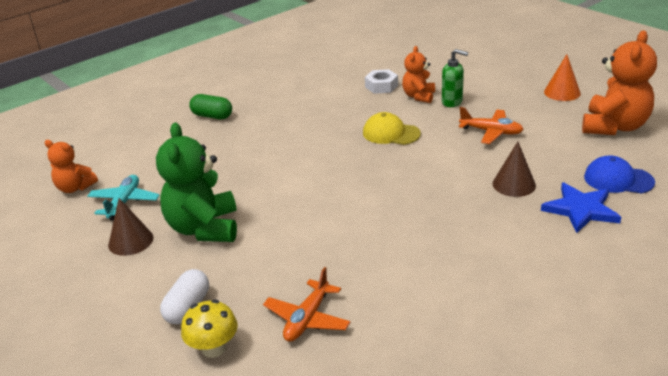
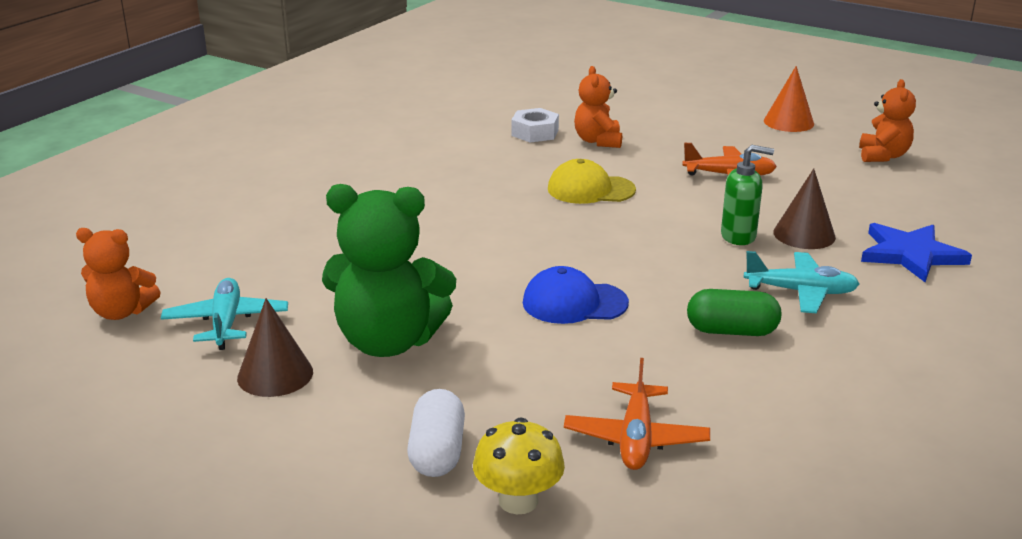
camera: 20 degrees left, 5 degrees down
(204, 228) = (388, 342): green teddy bear -> green teddy bear turned 60 degrees counterclockwise
(212, 116) = (296, 191): green capsule -> green capsule (731, 331)
(452, 102) = (650, 144): green soap dispenser -> green soap dispenser (739, 236)
(482, 229) = (800, 292): none -> turquoise plane
(614, 127) = (883, 156): orange teddy bear -> orange teddy bear, size x0.57
(618, 179) = (931, 215): blue cap -> blue cap (574, 303)

